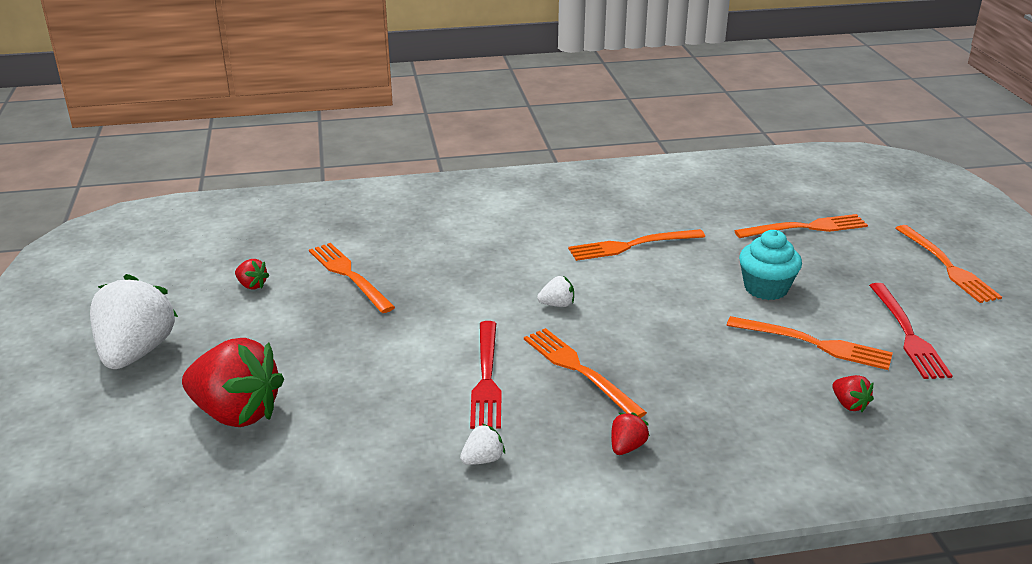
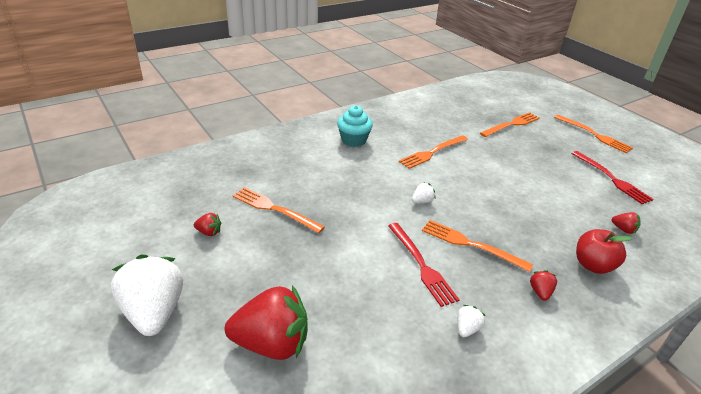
camera: 25 degrees left, 5 degrees up
(744, 436) = (593, 265): none -> red apple
(766, 288) = (523, 165): turquoise cupcake -> turquoise cupcake (353, 140)
(814, 344) = (575, 195): orange fork -> none

